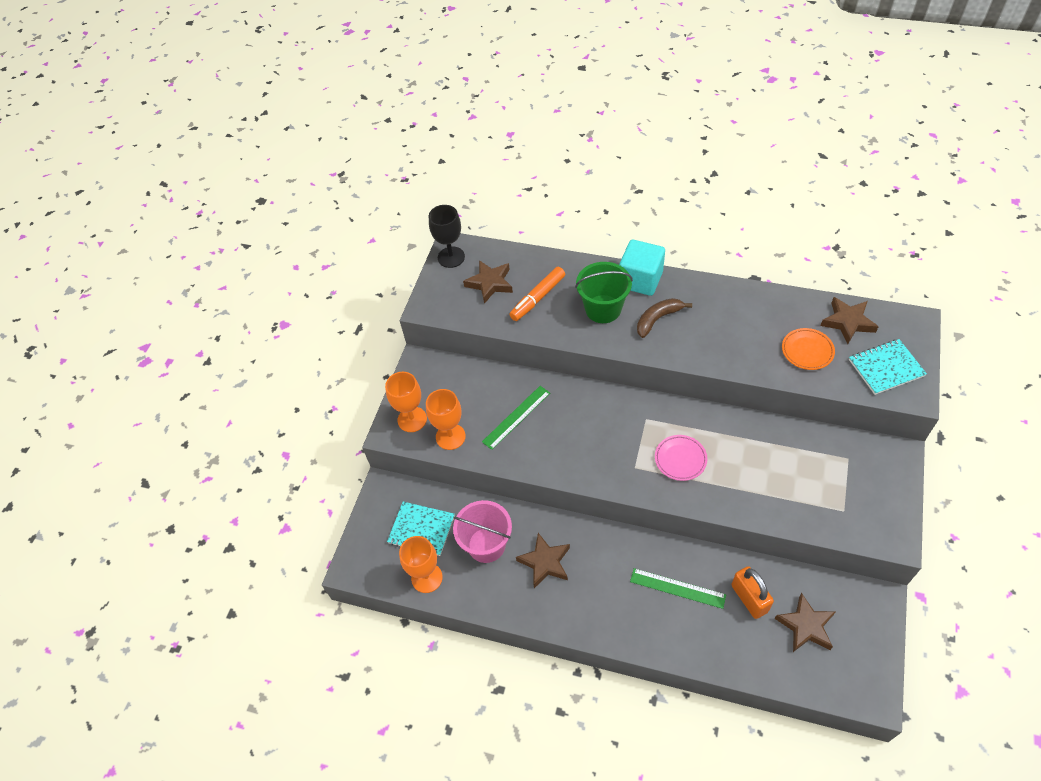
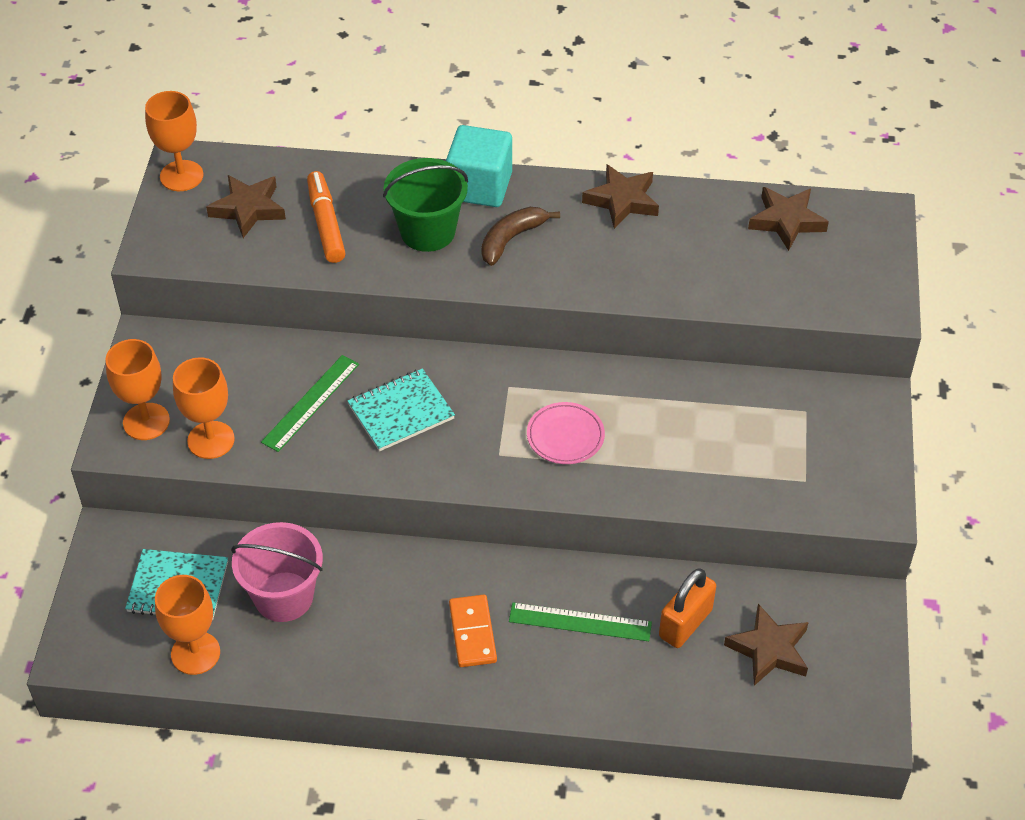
camera: 15 degrees left, 5 degrees down
(451, 257) = (181, 176): black goblet -> orange goblet
(538, 298) = (326, 224): orange marker -> orange marker turned 135 degrees clockwise
(545, 562) = (377, 610): brown star -> brown star (622, 200)
(605, 587) = (472, 633): none -> orange domino
(749, 598) = (685, 623): orange padlock -> orange padlock turned 75 degrees clockwise
(807, 351) = (732, 264): orange plate -> none
(886, 368) = (844, 277): turquoise notebook -> turquoise notebook (401, 412)

